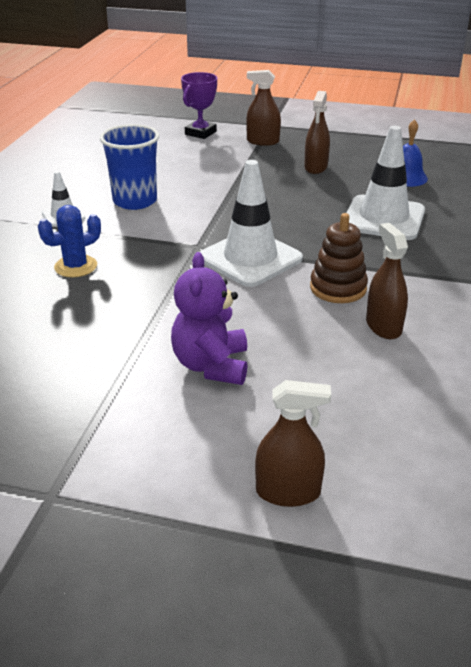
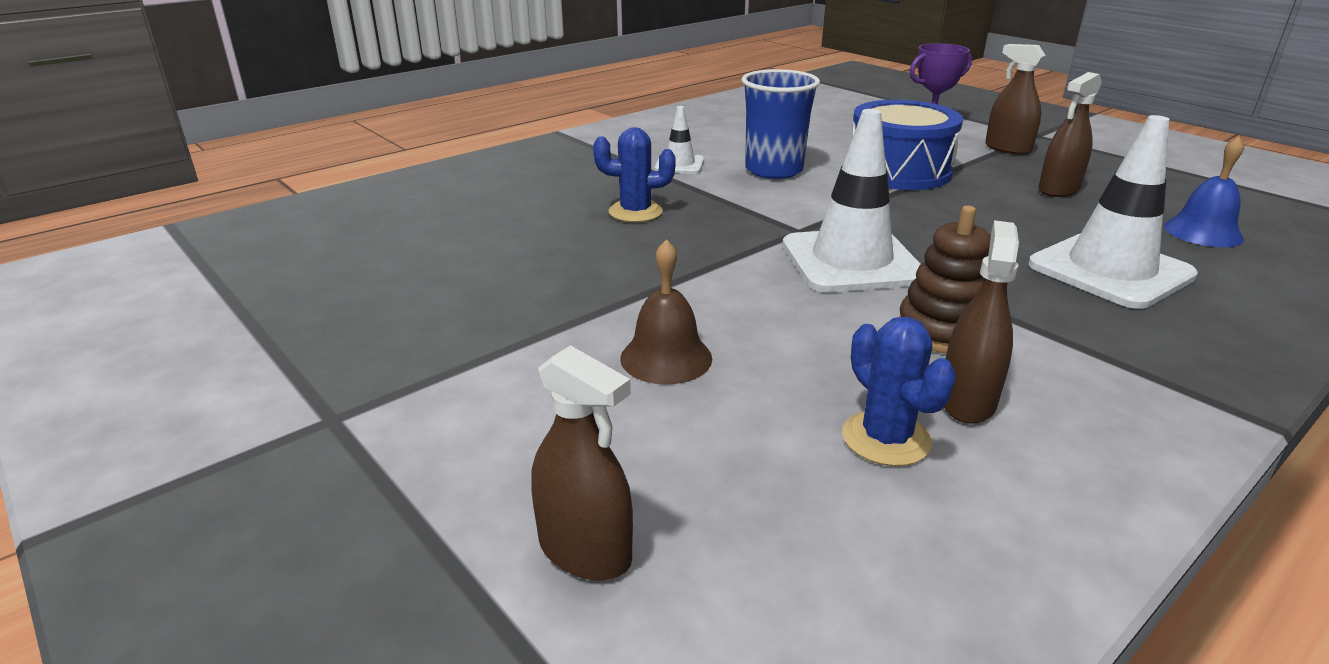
camera: 35 degrees right, 5 degrees down
(211, 365) = (666, 358): purple teddy bear -> brown bell
(215, 179) = (898, 171): none -> blue drum
(366, 364) = (886, 439): none -> blue cactus

